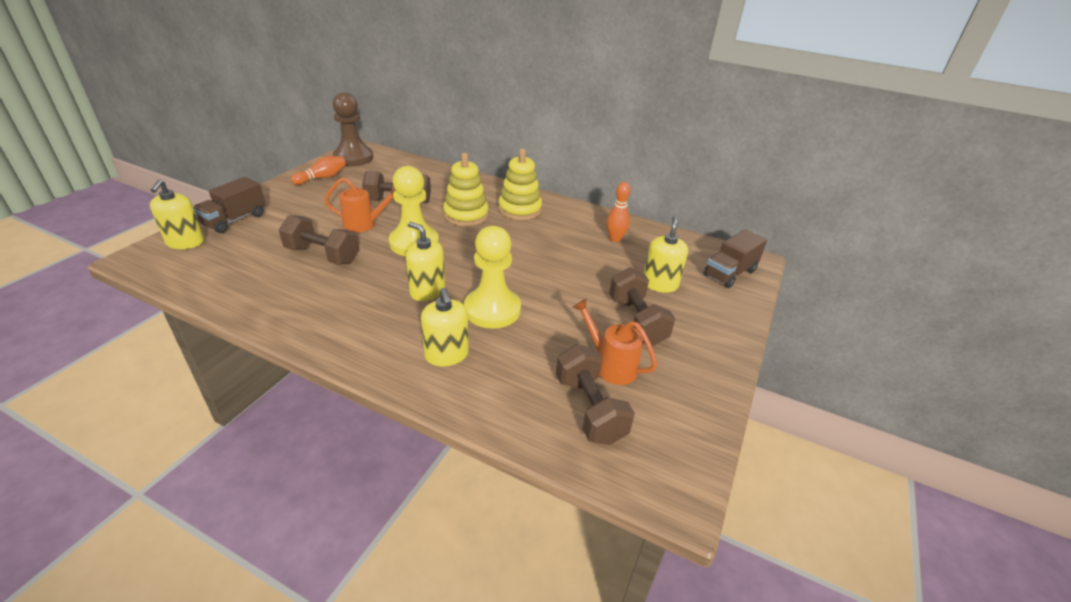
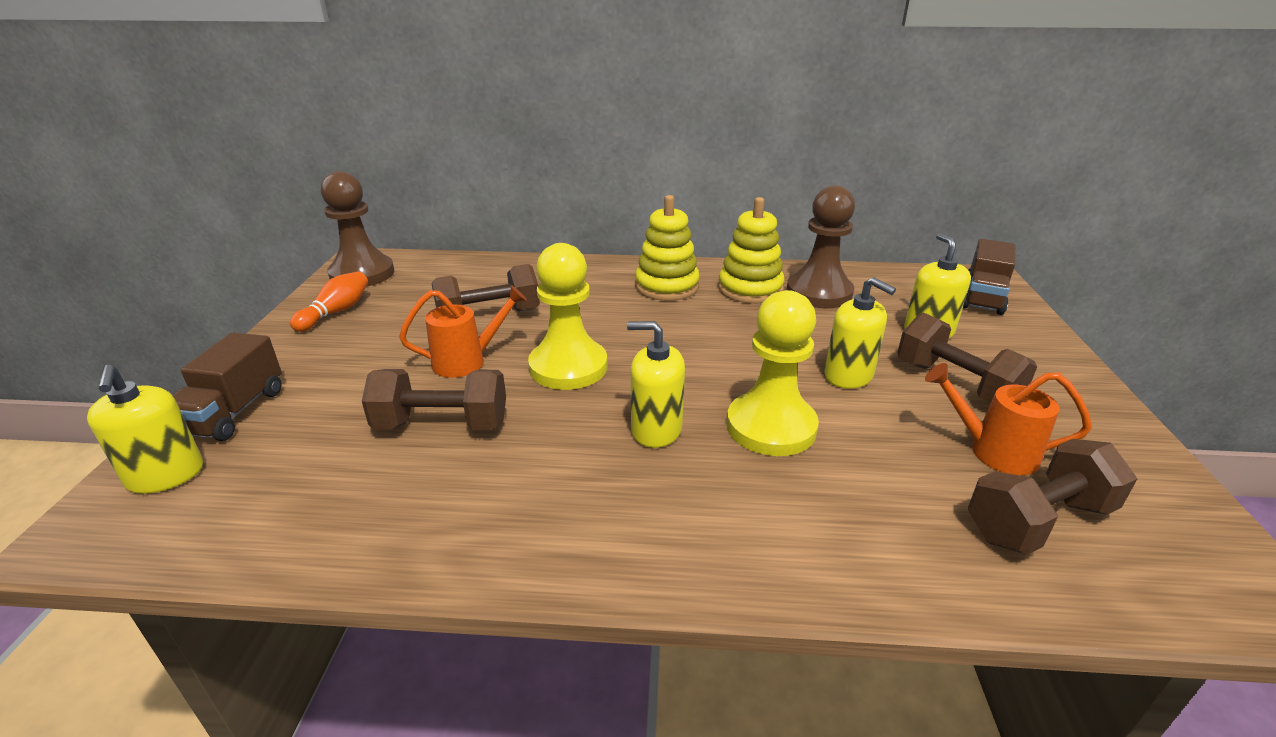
camera: 20 degrees left, 5 degrees down
(446, 355) = (779, 514): yellow soap dispenser -> yellow soap dispenser (848, 376)
(466, 215) = (603, 311): yellow stacking toy -> yellow stacking toy (750, 289)
(589, 409) = (1038, 521): brown dumbbell -> brown dumbbell turned 75 degrees counterclockwise
(615, 239) = (819, 293): orange bowling pin -> brown pawn

